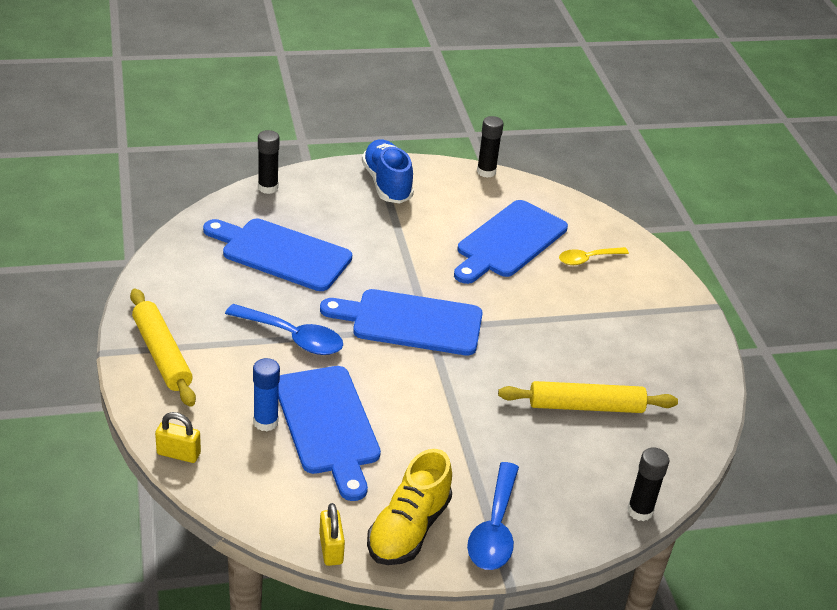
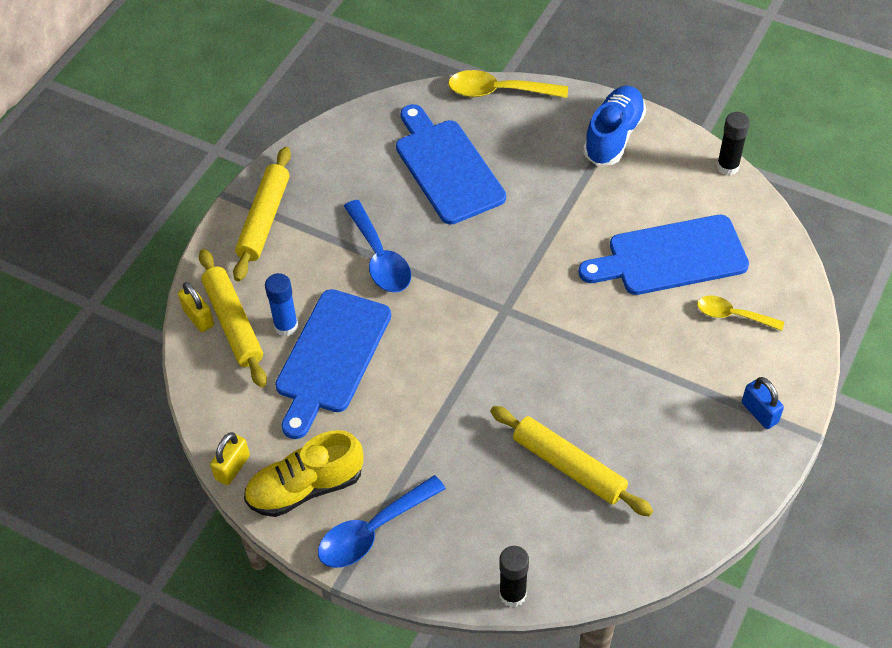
camera: 45 degrees right, 15 degrees up
(216, 442) = (233, 323): none -> yellow rolling pin
(268, 188) = (498, 91): black glue stick -> yellow spoon
(411, 322) = (494, 295): blue cutting board -> none
(668, 309) = (759, 412): none -> blue padlock

